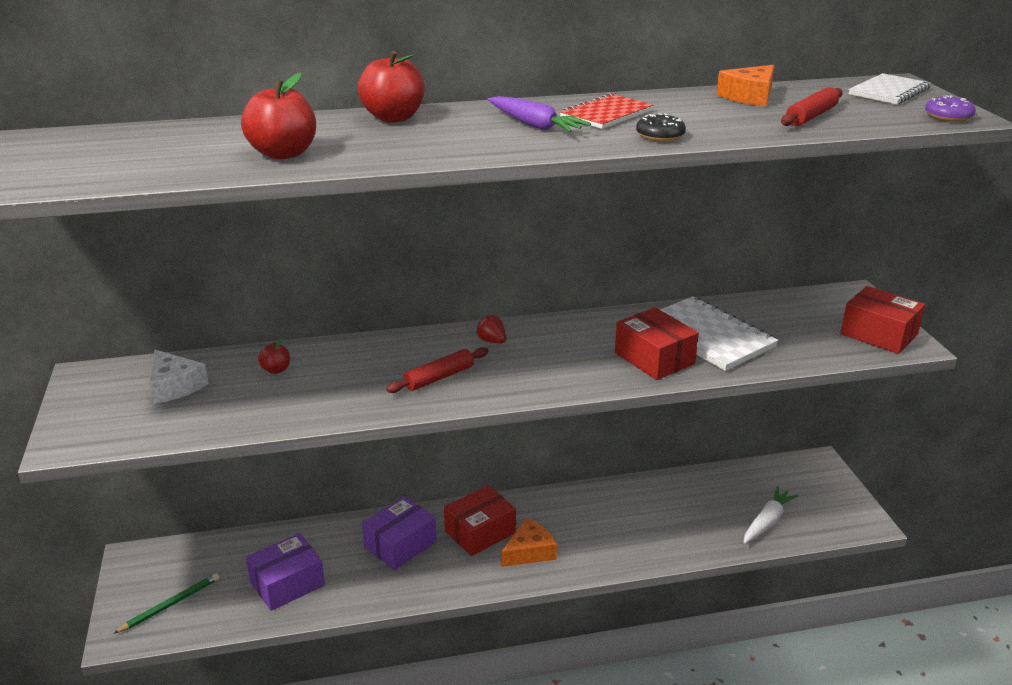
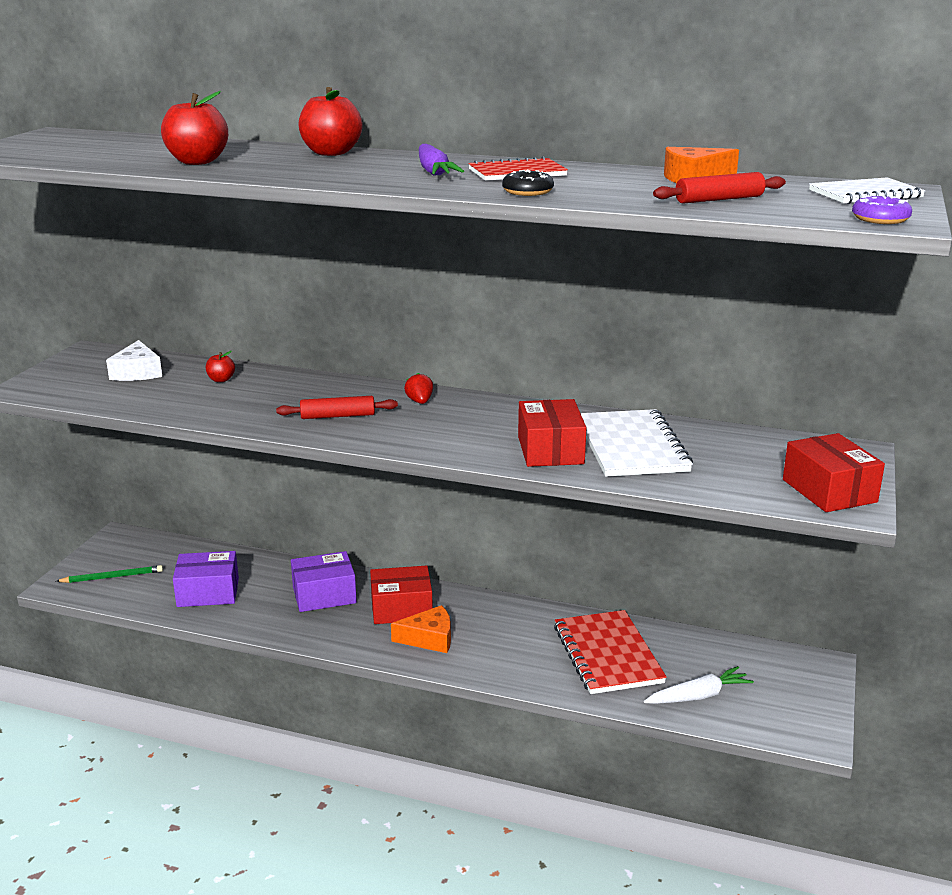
camera: 30 degrees right, 5 degrees down
(675, 511) = (607, 654): none -> red notebook

